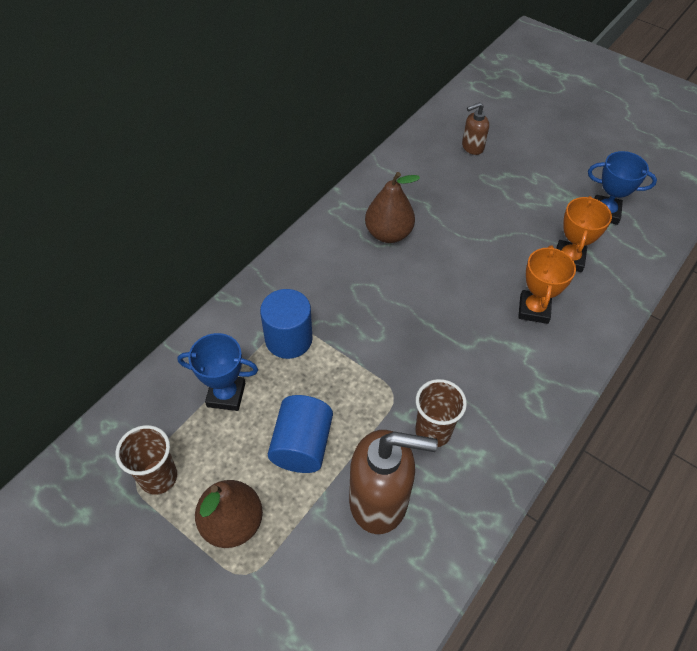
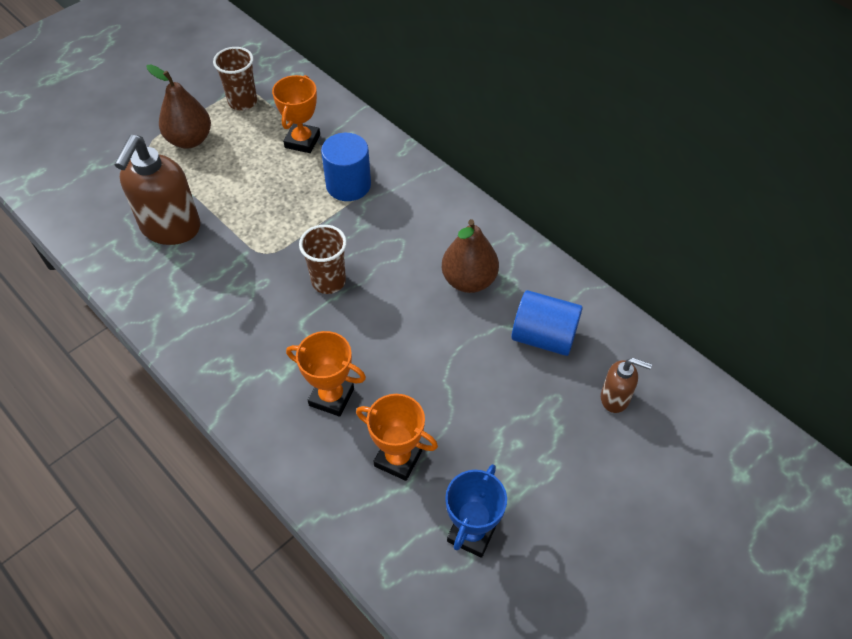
camera: 100 degrees right, 0 degrees up
(226, 395) = (302, 141): blue trophy -> orange trophy
(302, 445) = (238, 184): blue cylinder -> blue cylinder (544, 337)
(433, 431) = (218, 275): brown cup -> brown cup (328, 281)
(472, 147) = (615, 398): brown soap dispenser -> brown soap dispenser turned 120 degrees clockwise

